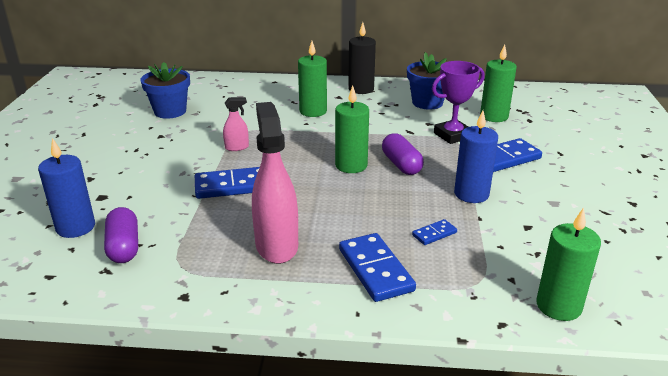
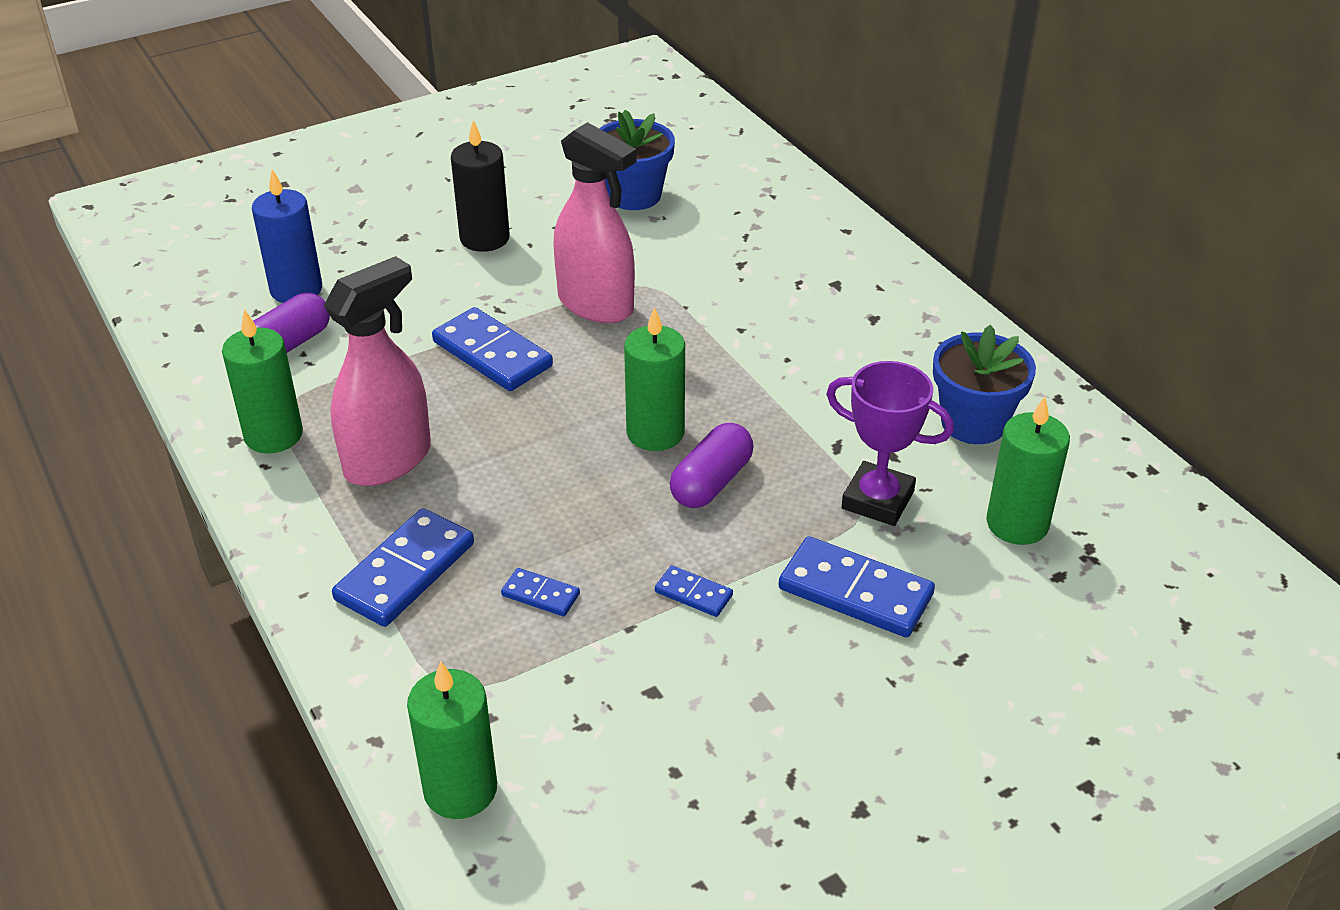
camera: 55 degrees right, 10 degrees up
(237, 147) = (596, 305): pink spray bottle -> pink spray bottle, size x2.13
(313, 111) = (788, 317): green candle -> green candle (273, 435)
(361, 89) = (933, 327): black candle -> black candle (484, 238)
(471, 194) = (693, 593): blue candle -> blue domino

